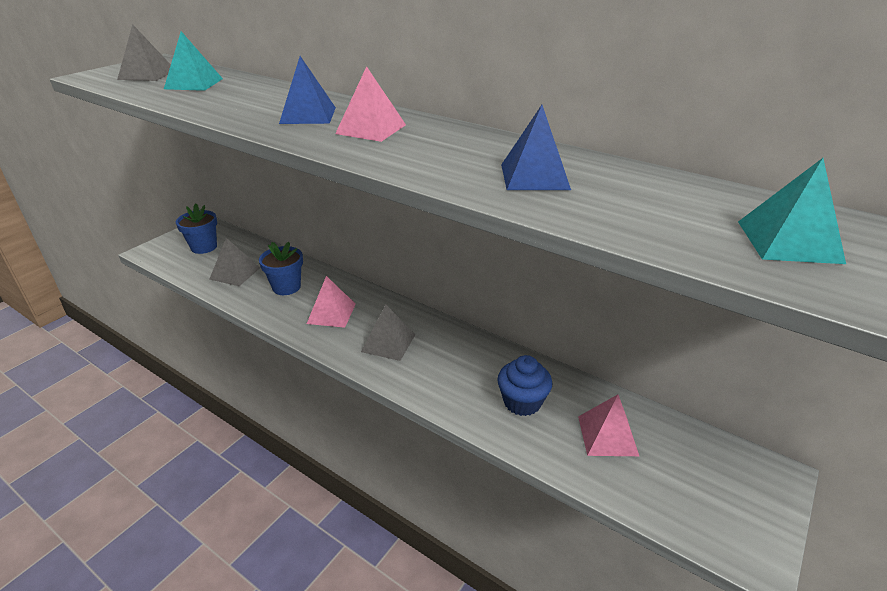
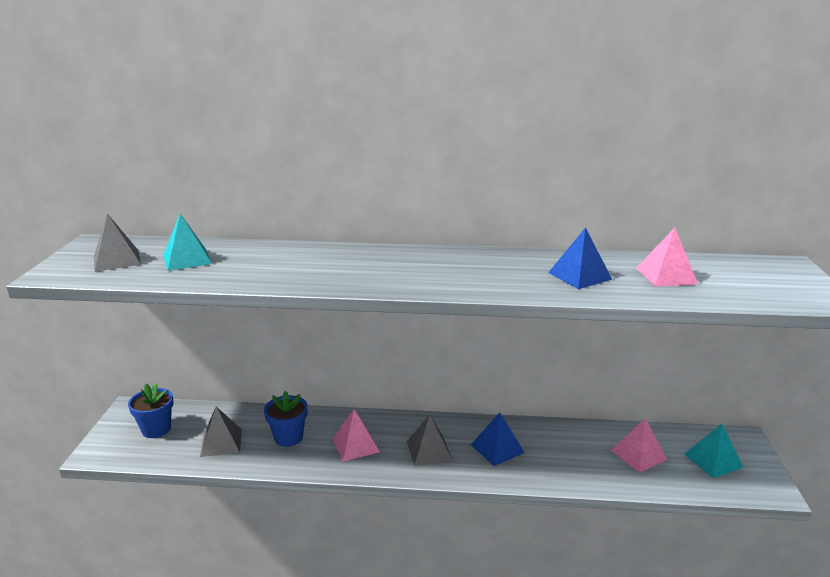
camera: 30 degrees left, 10 degrees down
(308, 115) = (350, 266): blue pyramid -> blue pyramid (497, 448)
(371, 129) = (419, 267): pink pyramid -> pink pyramid (666, 276)
(522, 402) = (567, 455): blue cupcake -> none
(788, 241) = (749, 280): turquoise pyramid -> turquoise pyramid (713, 460)

